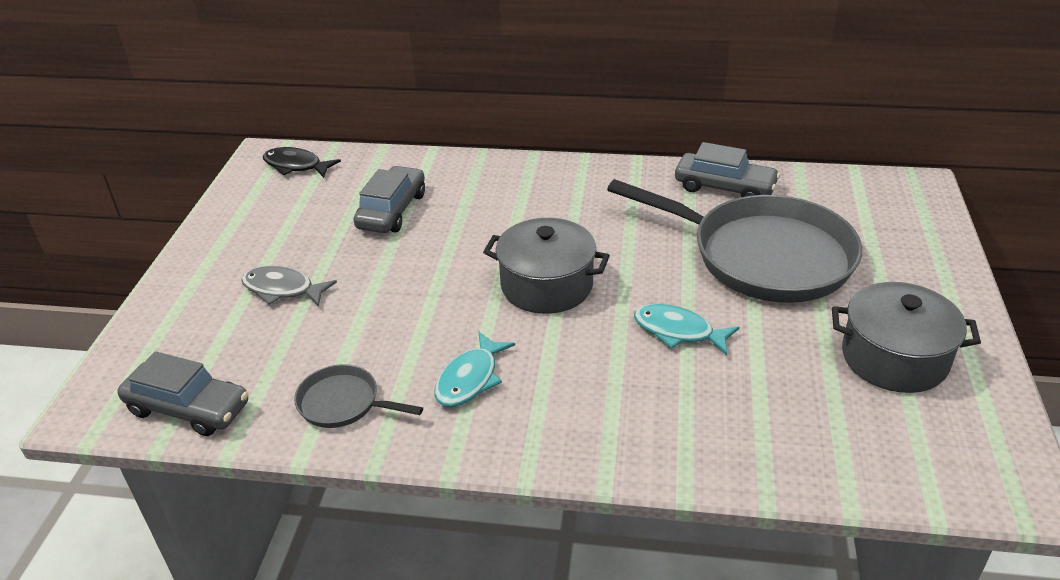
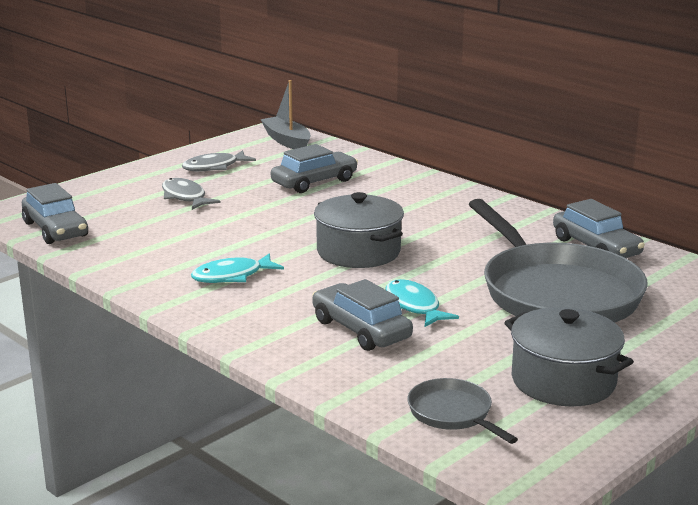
camera: 35 degrees right, 15 degrees down
(262, 233) = (214, 167): none -> grey fish
(296, 166) = (287, 141): black fish -> grey boat
(343, 403) = (140, 258): grey pan -> grey pan (453, 413)
(673, 386) = (361, 329): none -> grey car

